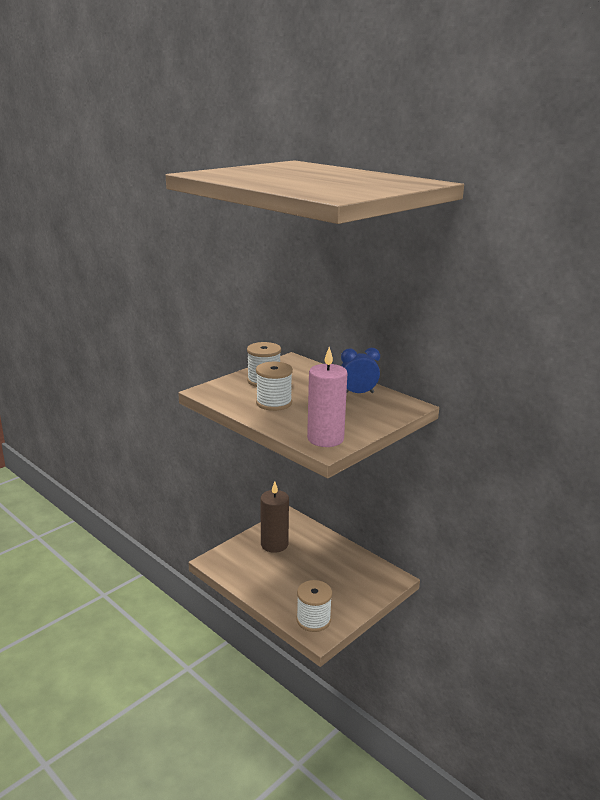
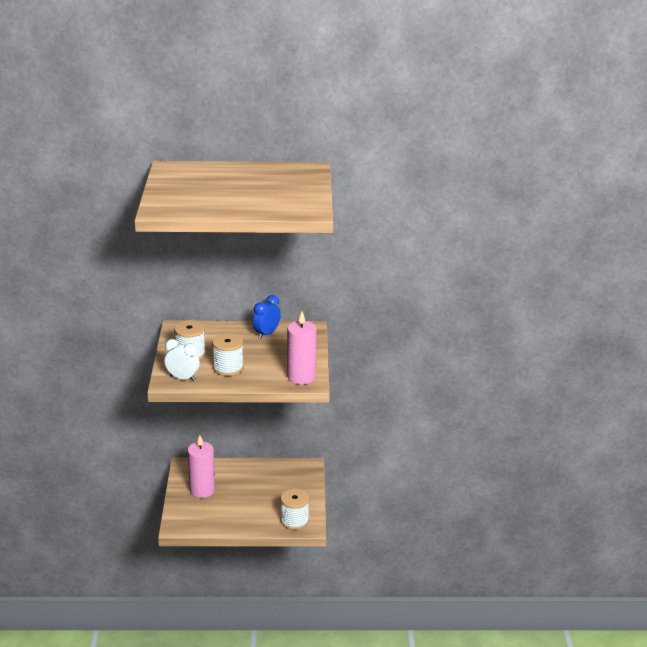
camera: 45 degrees left, 5 degrees up
(223, 394) = (183, 378): none -> white clock
(274, 544) = (202, 490): brown candle -> pink candle

